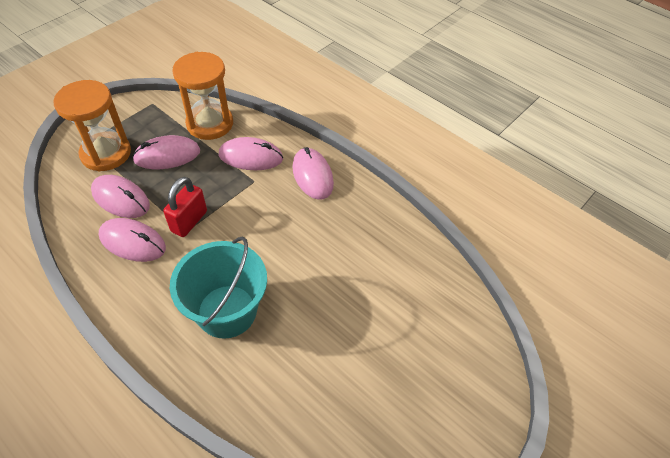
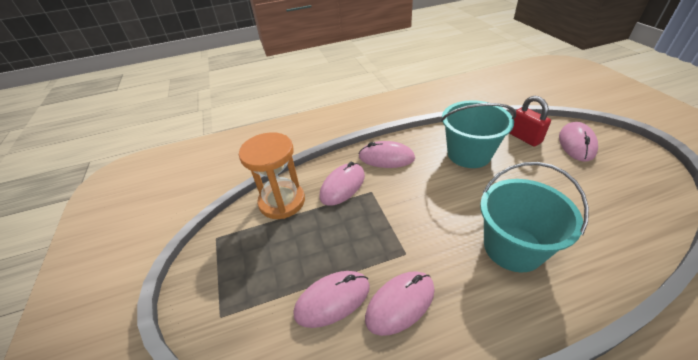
camera: 55 degrees left, 10 degrees down
(106, 153) = (254, 298): orange hourglass -> none
(167, 155) = (299, 243): pink mouse -> pink mouse (576, 144)
(189, 221) = (395, 248): red padlock -> red padlock (524, 138)
(360, 246) = (469, 154): none -> turquoise bucket

